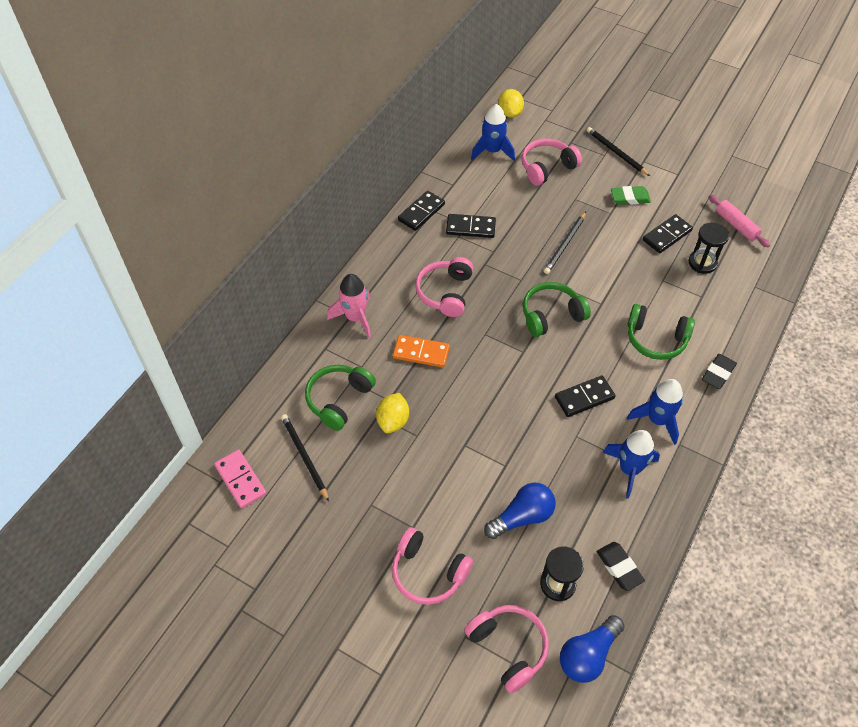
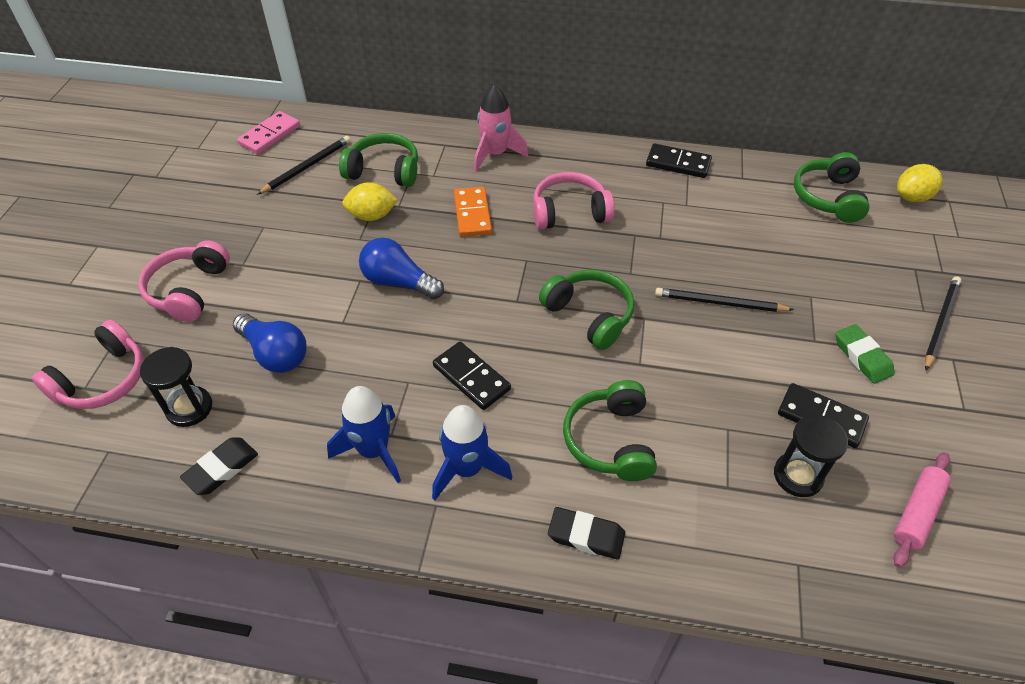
camera: 70 degrees right, 5 degrees down
(470, 228) = (684, 209): black domino -> none
(492, 151) = (828, 197): blue rocket -> green headphones
(547, 167) = (844, 255): pink headphones -> none
(588, 655) = (96, 459): blue light bulb -> blue light bulb (398, 282)

